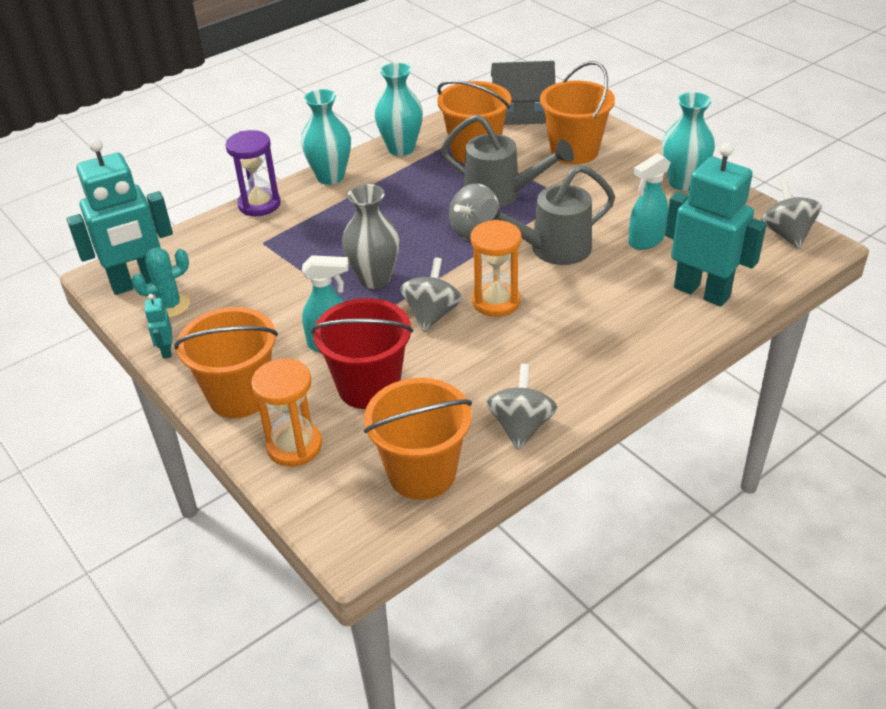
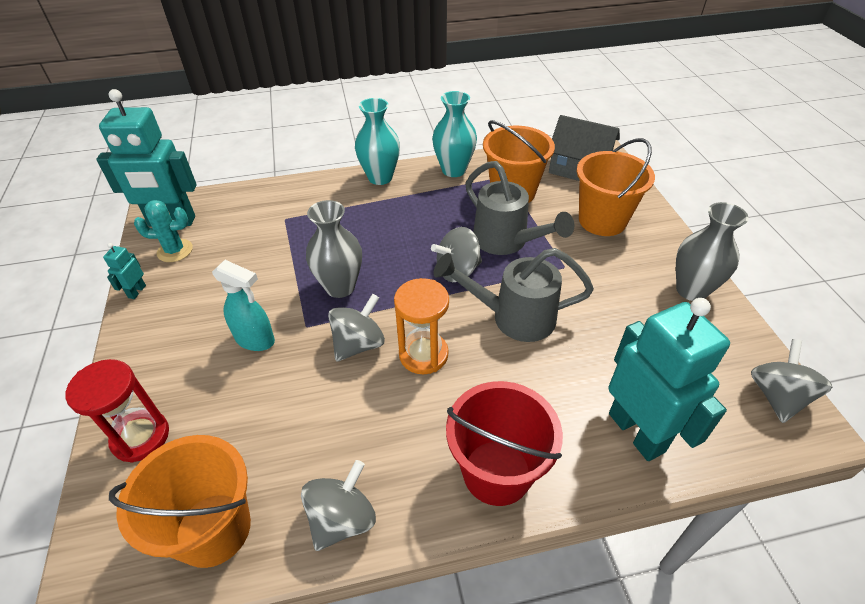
camera: 25 degrees right, 5 degrees up
(240, 396) = (147, 361): orange bucket -> none
(259, 204) = (309, 184): purple hourglass -> none
(294, 446) = (141, 437): orange hourglass -> red hourglass
(369, 387) = (248, 400): red bucket -> red bucket (496, 472)
(645, 241) = (612, 343): turquoise spray bottle -> none
(682, 182) = (691, 290): turquoise vase -> grey vase

